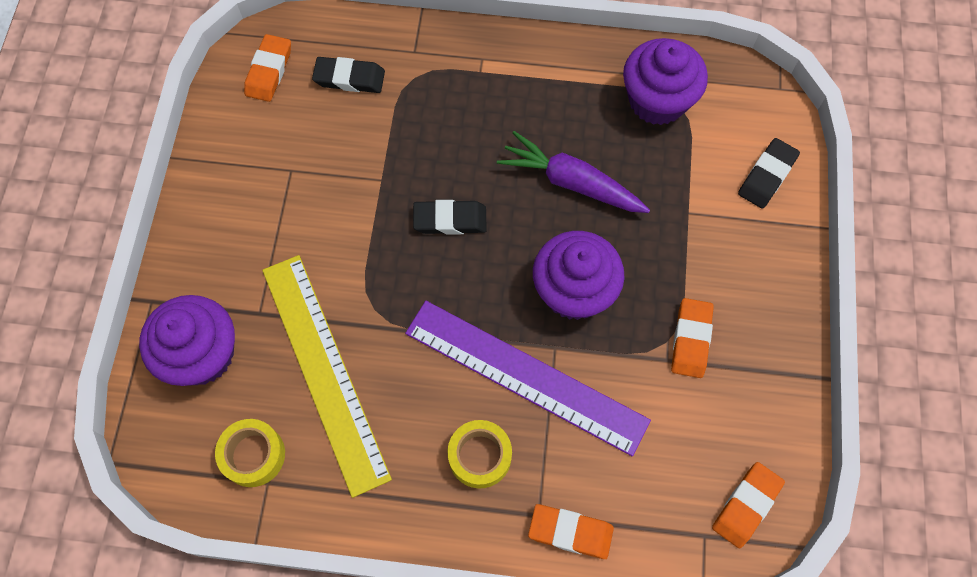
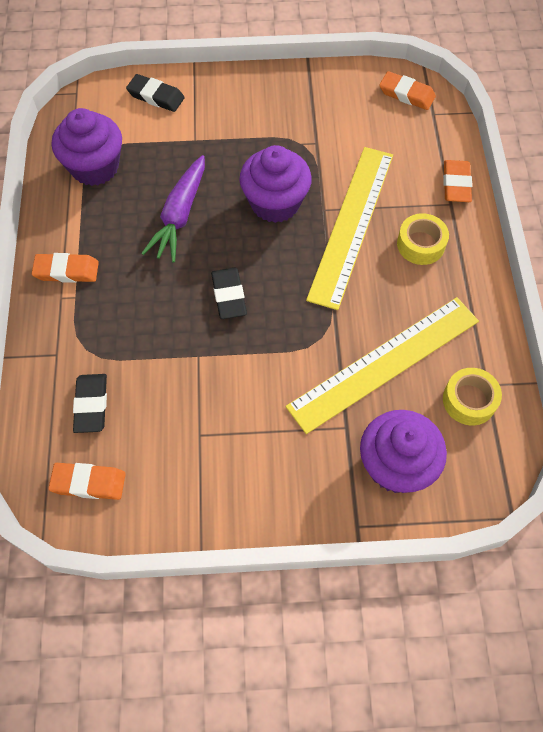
camera: 100 degrees left, 5 degrees down
(526, 376) = (351, 224): purple ruler -> yellow ruler
(691, 339) = (298, 130): orange eraser -> orange eraser (66, 271)

